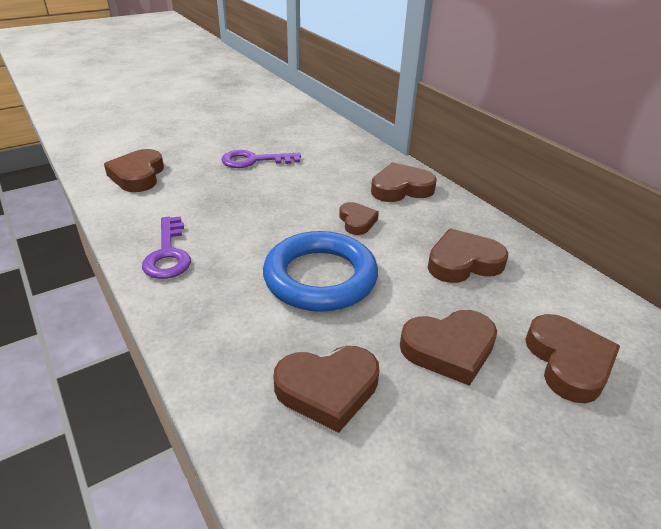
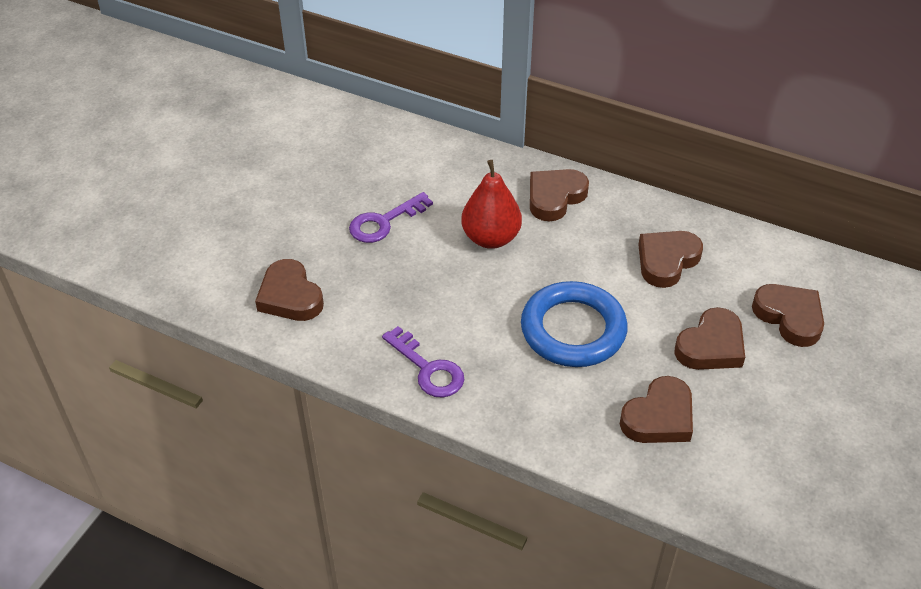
camera: 30 degrees left, 10 degrees up
(321, 194) = (491, 238): none -> red pear
(357, 221) = (550, 256): brown heart -> none

